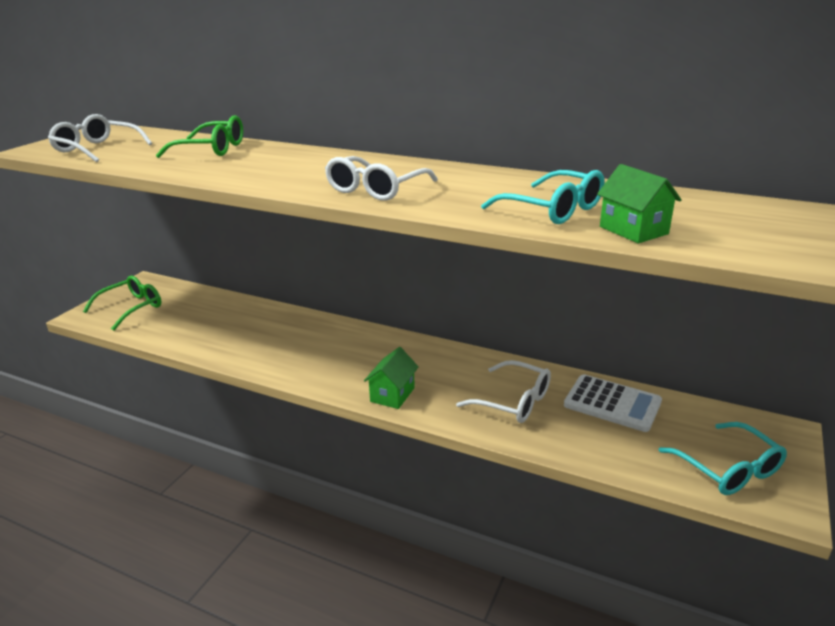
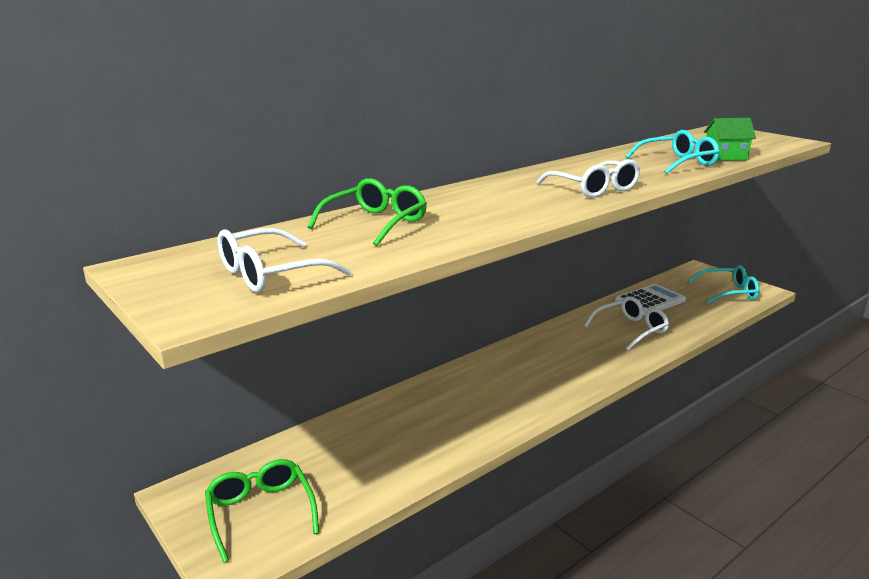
camera: 65 degrees left, 5 degrees down
(392, 395) = (595, 372): green house -> none

